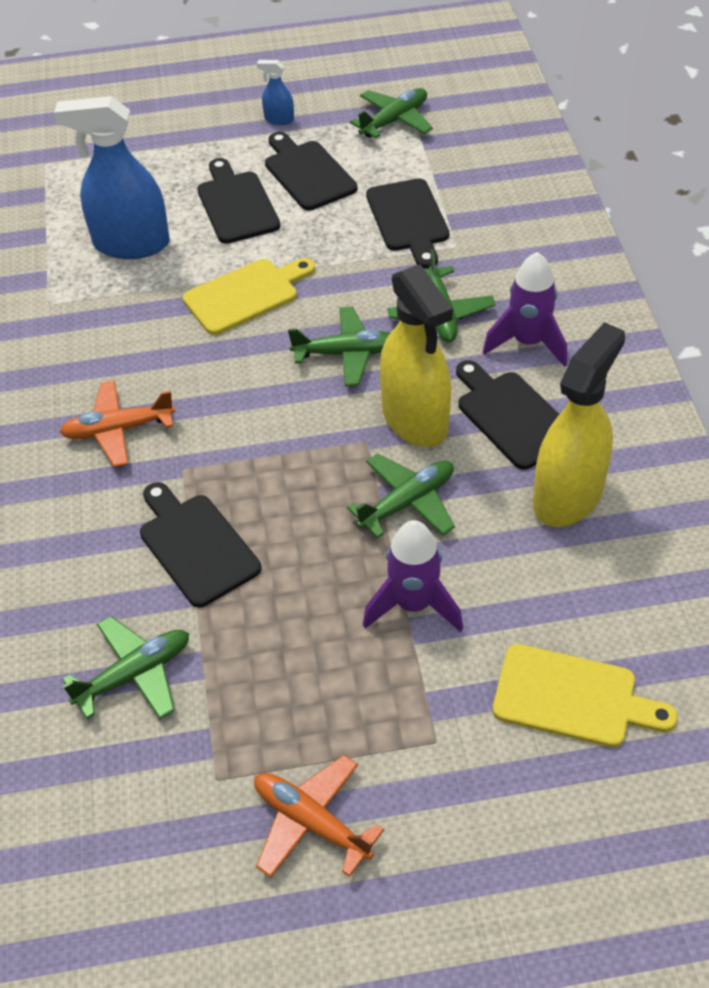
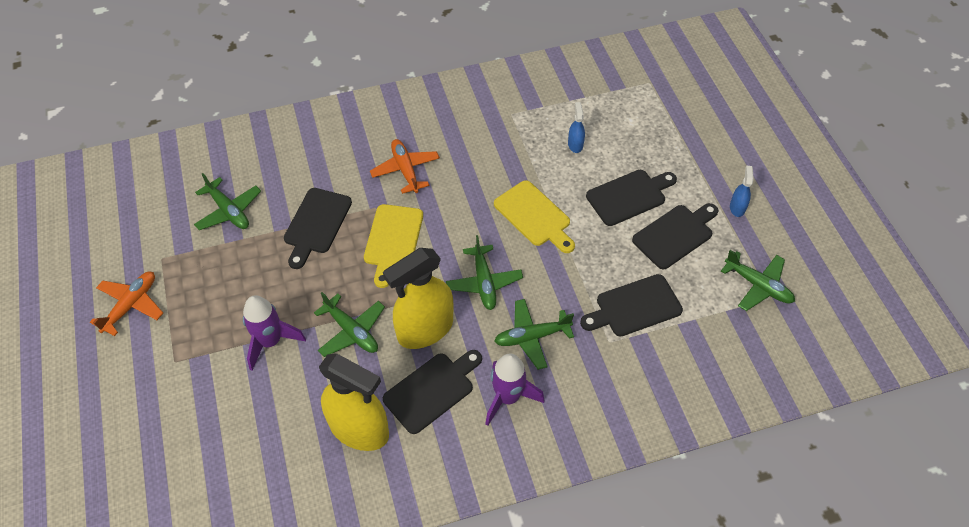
camera: 80 degrees right, 5 degrees up
(131, 244) = (575, 144): blue spray bottle -> blue spray bottle, size x0.43
(196, 546) = (316, 224): black cutting board -> black cutting board turned 150 degrees clockwise
(572, 697) = (198, 435): yellow cutting board -> yellow cutting board (393, 240)

